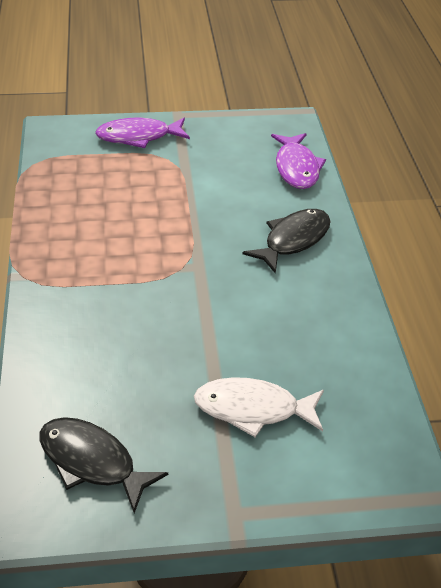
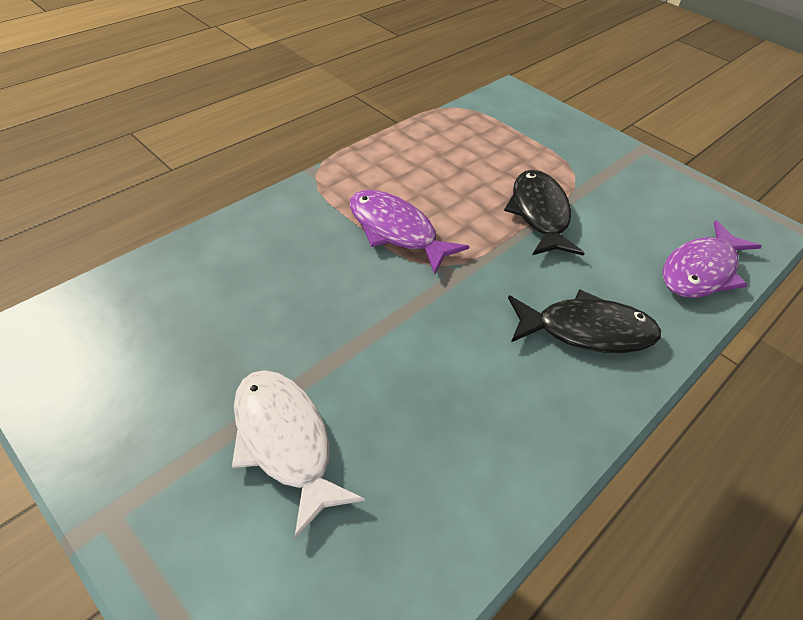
camera: 50 degrees right, 5 degrees up
(92, 462) = (113, 345): black fish -> black fish (539, 214)
(138, 137) = (576, 142): purple fish -> purple fish (396, 231)

